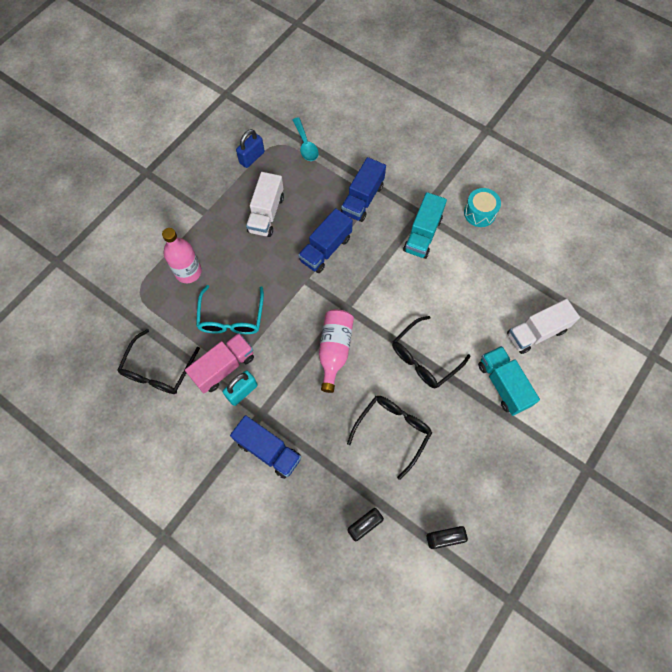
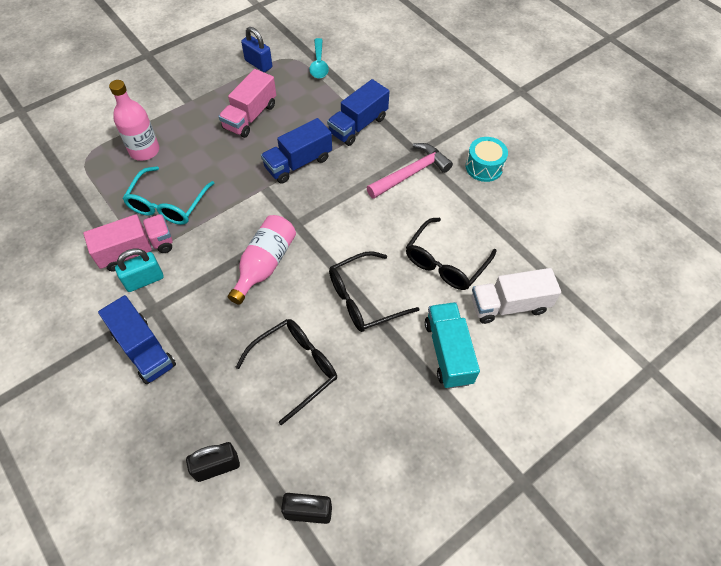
camera: 15 degrees right, 10 degrees down
(158, 370) = (66, 236): black glasses -> black glasses (445, 263)
(252, 157) = (258, 64): blue padlock -> blue padlock turned 75 degrees clockwise
(266, 214) = (250, 116): white truck -> pink truck
(422, 234) = (411, 173): turquoise truck -> pink hammer

